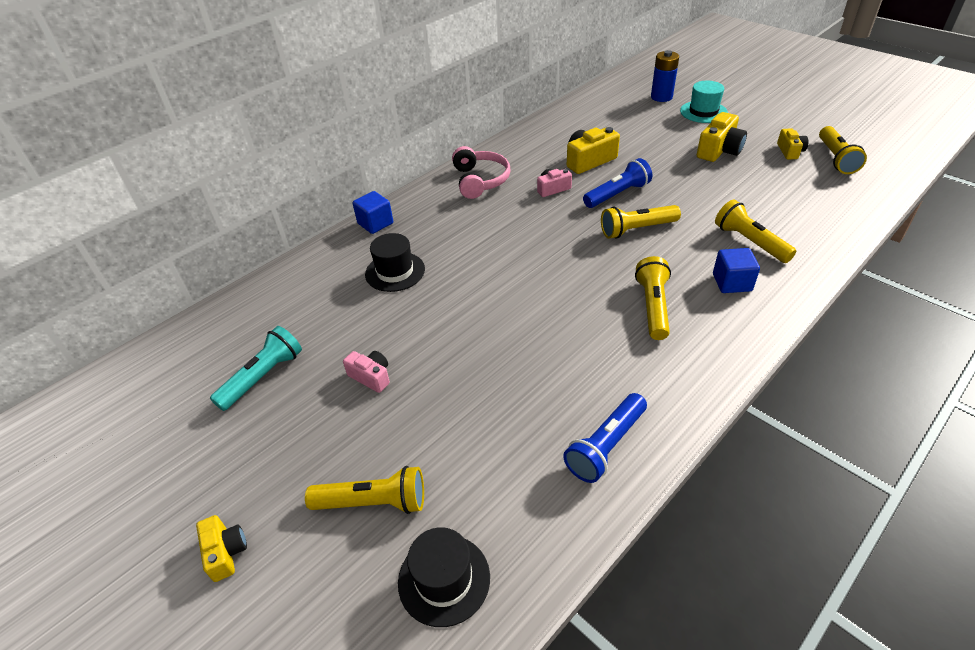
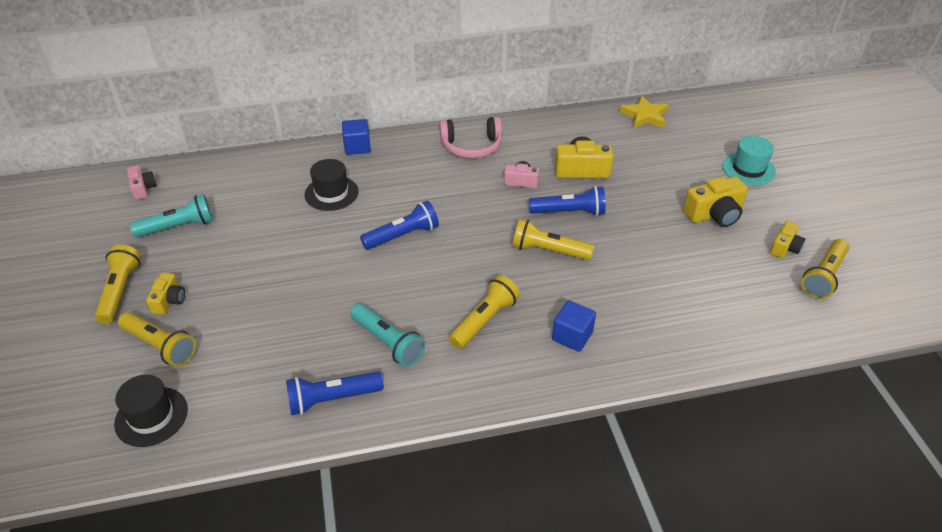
camera: 30 degrees right, 0 degrees up
(226, 552) = (61, 326): yellow camera -> yellow camera (169, 301)
(371, 376) = (239, 263): pink camera -> pink camera (143, 188)
(480, 180) = (471, 146): pink headphones -> pink headphones turned 60 degrees clockwise
(503, 275) = (402, 236): none -> blue flashlight
(589, 106) = (645, 116): none -> yellow star
(596, 368) = (388, 342): none -> turquoise flashlight
(661, 97) = (725, 136): blue battery -> none
(750, 242) = (632, 311): yellow flashlight -> yellow flashlight (120, 291)

